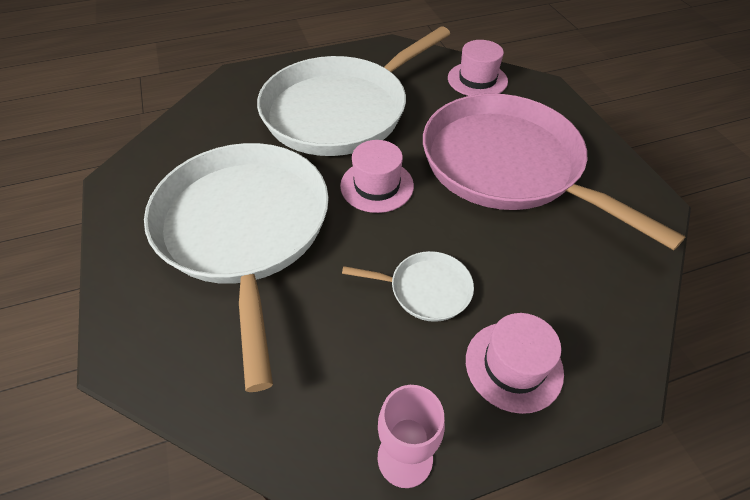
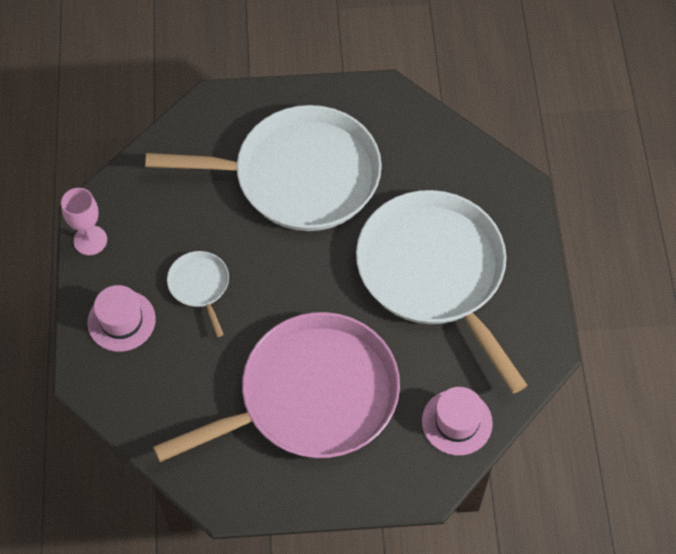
camera: 105 degrees right, 10 degrees up
(377, 185) = (318, 279): pink hat -> none
(426, 289) = (200, 286): white pan -> white pan turned 135 degrees clockwise

